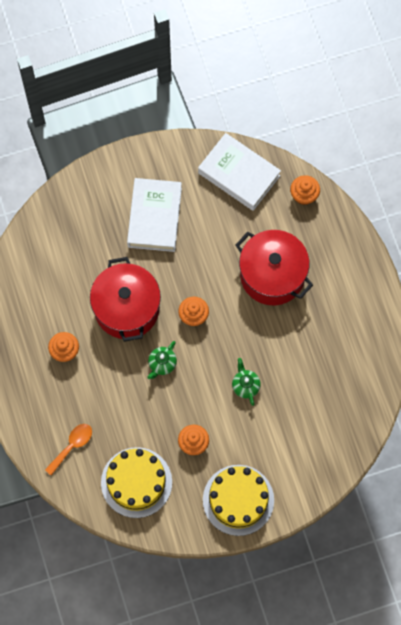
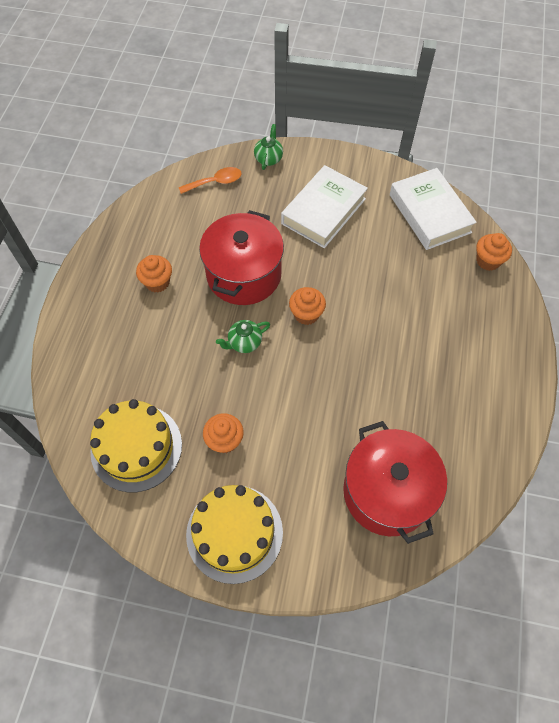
camera: 30 degrees right, 10 degrees down
(72, 446) = (99, 373): orange spoon -> orange spoon (215, 182)
(245, 385) = (319, 410): green teapot -> green teapot (268, 159)
(272, 275) = (413, 317): red pot -> red pot (387, 492)

